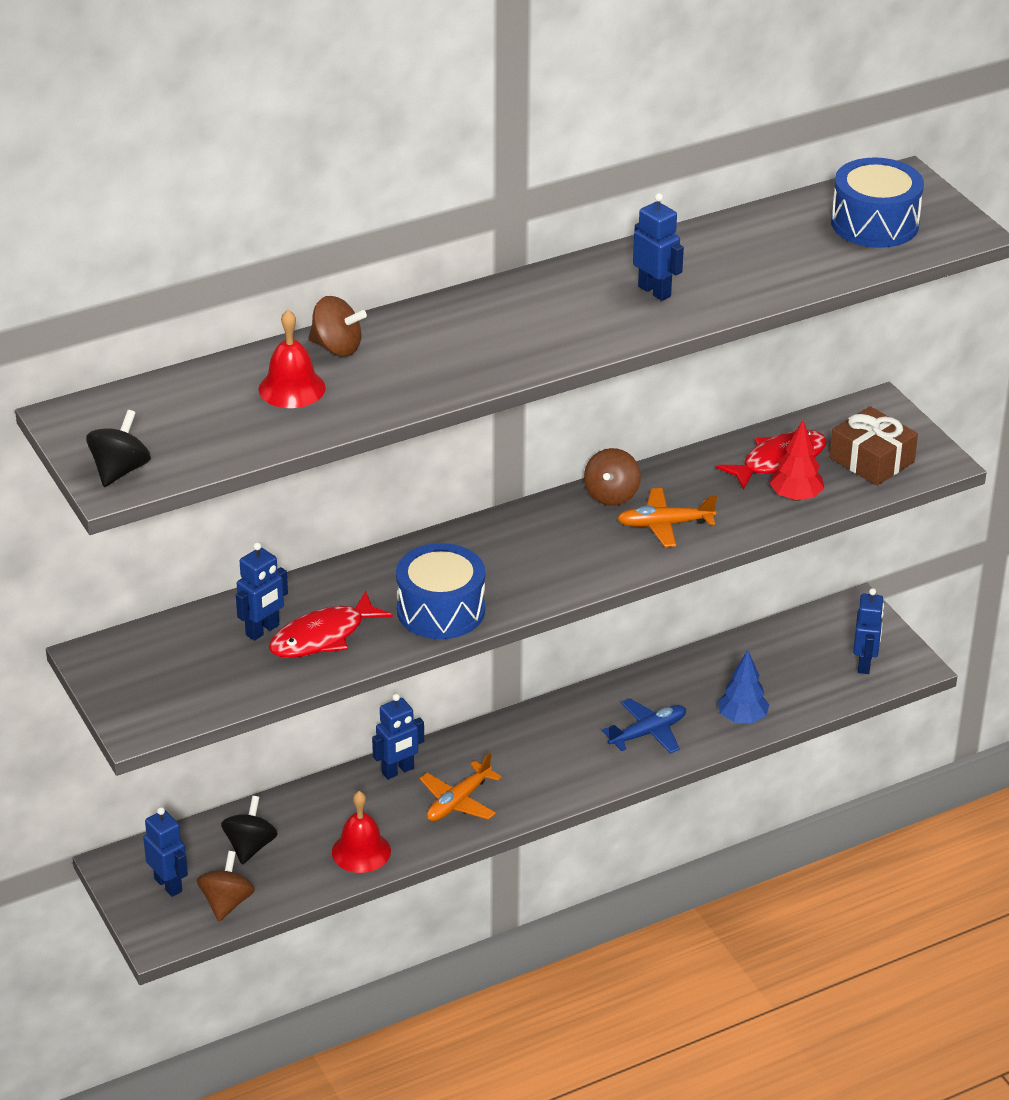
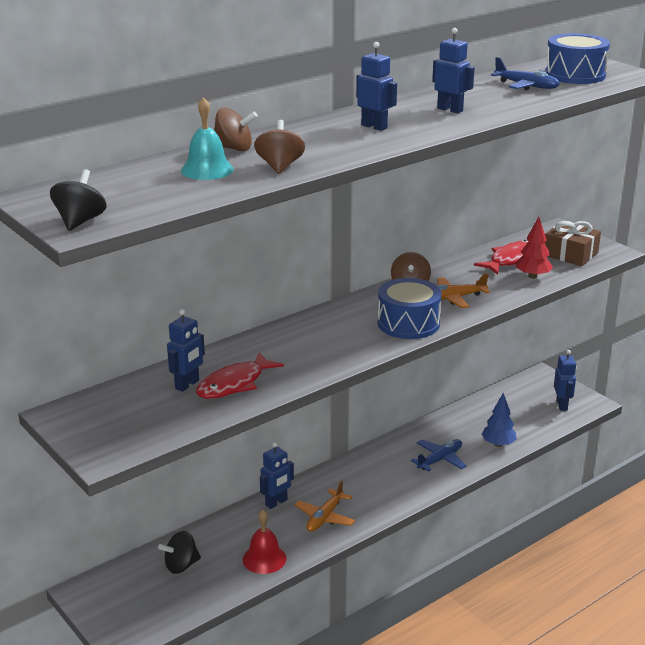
camera: 10 degrees left, 10 degrees down
(168, 885) = (124, 600): blue robot -> blue robot (374, 127)
(227, 902) = (171, 607): brown spinning top -> brown spinning top (280, 166)
(250, 846) = (181, 565): black spinning top -> black spinning top turned 120 degrees counterclockwise
(292, 388) = (207, 170): red bell -> turquoise bell
(441, 610) = (317, 360): blue drum -> blue drum (408, 323)
(790, 245) = (526, 86): none -> blue plane

